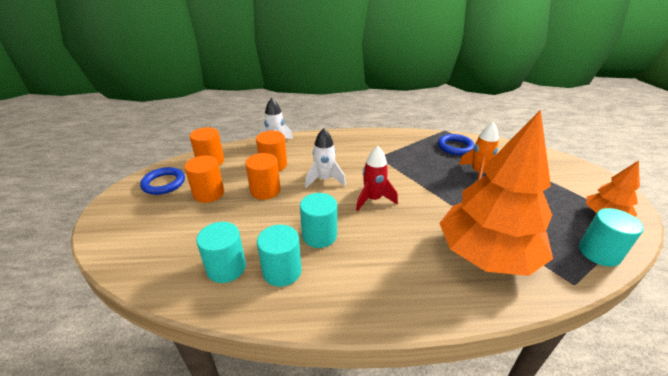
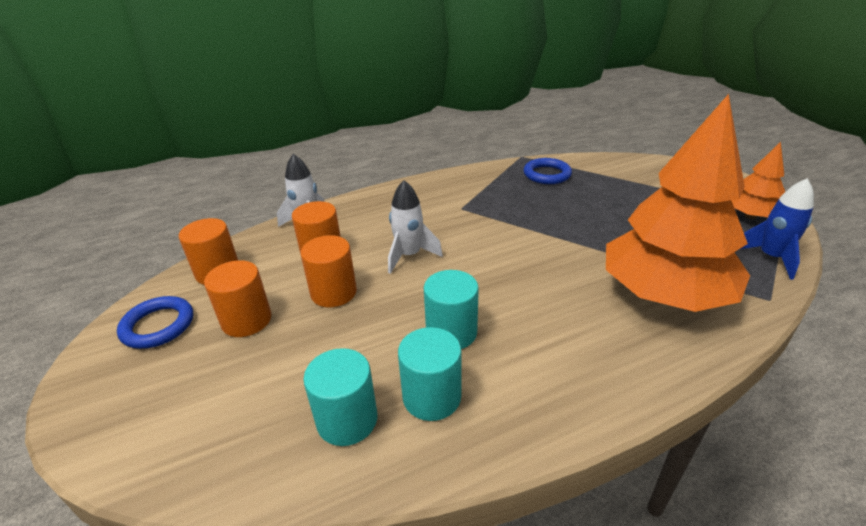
camera: 20 degrees left, 0 degrees up
(373, 199) = (490, 265): red rocket -> none
(478, 173) = (593, 200): orange rocket -> none
(599, 253) = (770, 258): turquoise cylinder -> blue rocket

